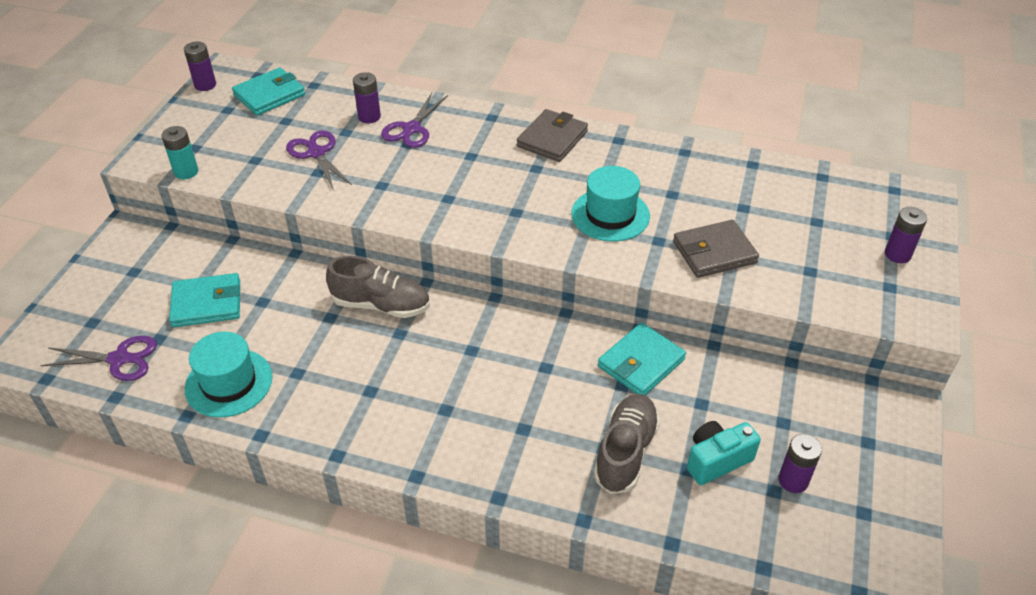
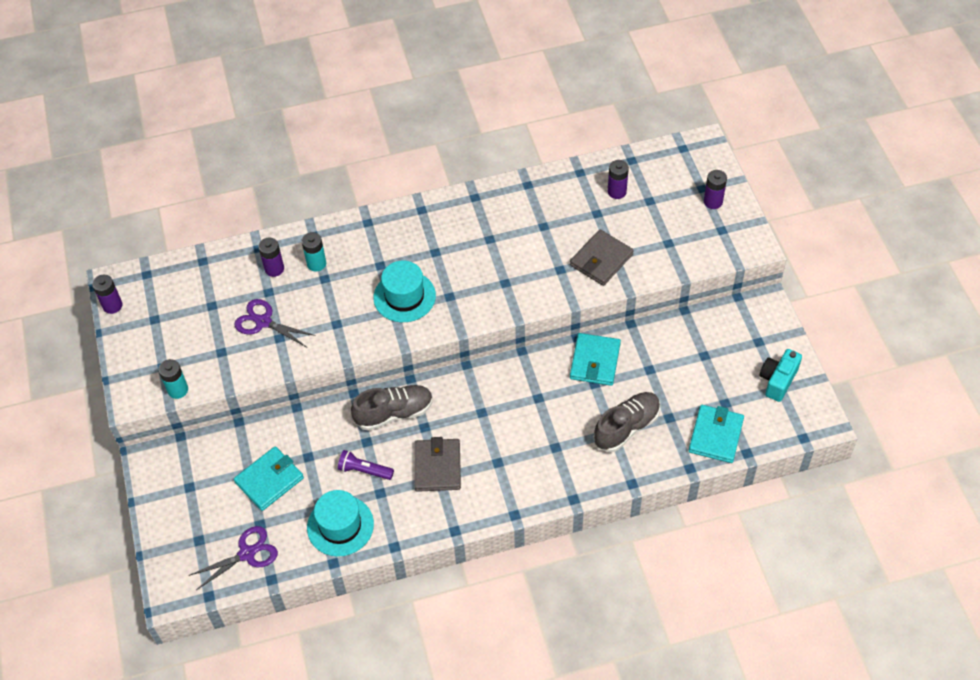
camera: 30 degrees left, 10 degrees up
(269, 95) = (176, 288): turquoise wallet -> turquoise wallet (715, 435)
(302, 343) = (364, 470): none -> purple flashlight
(411, 129) = (316, 264): purple scissors -> turquoise battery
(552, 139) = (427, 220): grey wallet -> grey wallet (437, 467)
(610, 215) = (514, 265): turquoise hat -> turquoise hat (404, 296)
(625, 452) = (626, 427): grey shoe -> grey shoe turned 60 degrees clockwise
(716, 460) = (682, 402): turquoise camera -> turquoise camera (778, 380)
(793, 480) = (731, 390): purple battery -> purple battery (617, 192)

